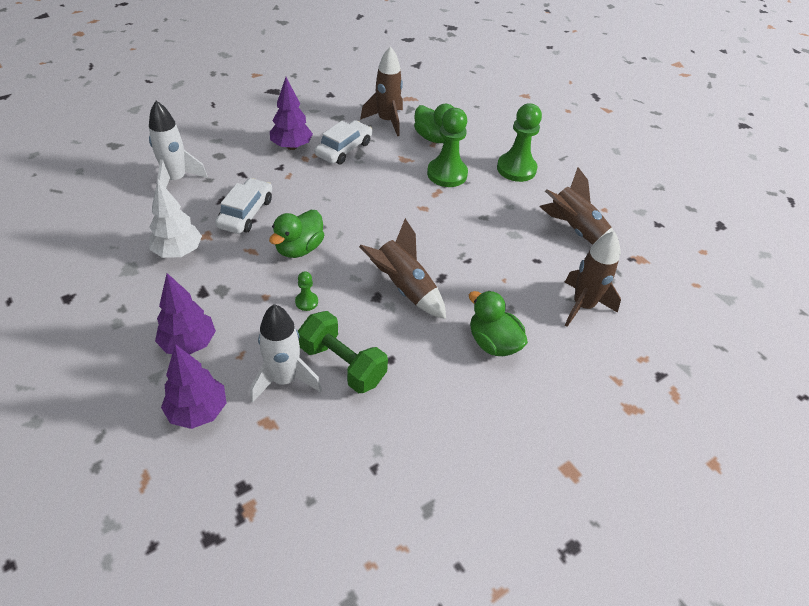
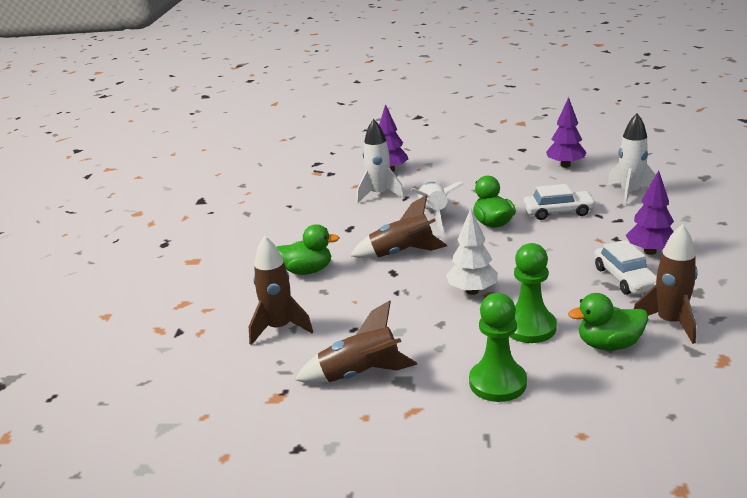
camera: 135 degrees right, 20 degrees down
(178, 252) = (534, 182): white tree -> white tree (472, 291)
(189, 344) = (442, 174): purple tree -> purple tree (565, 165)
(246, 213) = (558, 212): white car -> white car turned 60 degrees counterclockwise
(306, 302) = (433, 214): green pawn -> white rocket
(342, 364) = (366, 213): green dumbbell -> none

